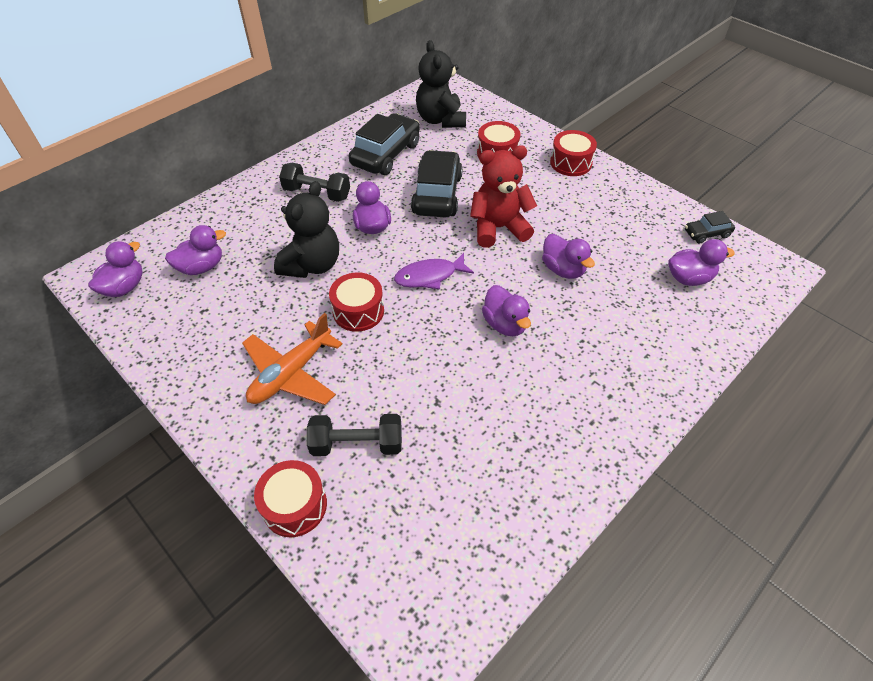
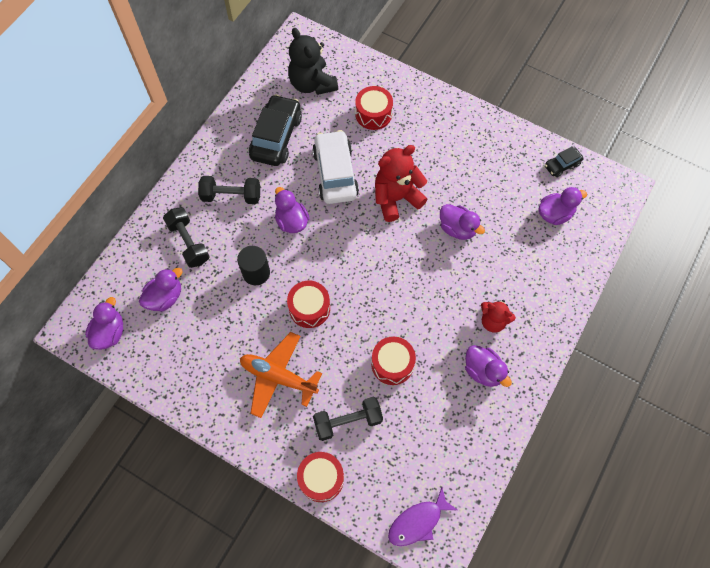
camera: 15 degrees left, 15 degrees up
(252, 224) = (189, 242): none -> black dumbbell
(291, 373) = (278, 377): orange plane -> orange plane turned 90 degrees clockwise
(312, 265) = (256, 273): black teddy bear -> black cylinder
(429, 276) = (355, 261): purple fish -> purple fish (418, 522)
(437, 194) = (335, 173): black car -> white car
(505, 324) = (425, 292): purple duck -> purple duck (483, 371)
(571, 163) = (439, 111): red drum -> red drum (392, 364)
(584, 373) = (493, 321): none -> red teddy bear

